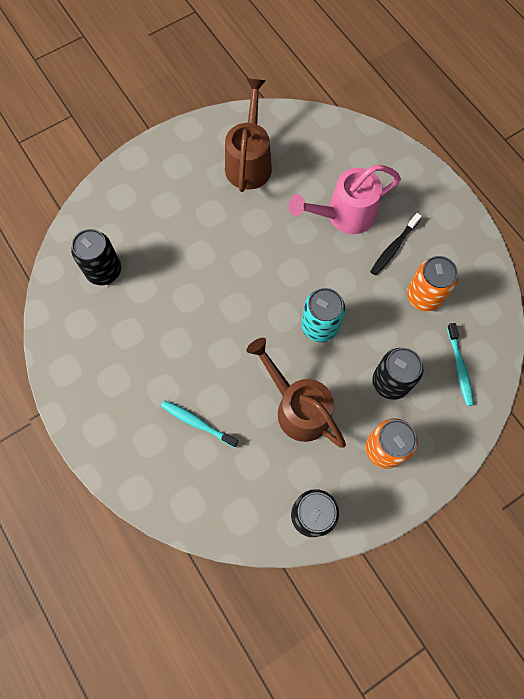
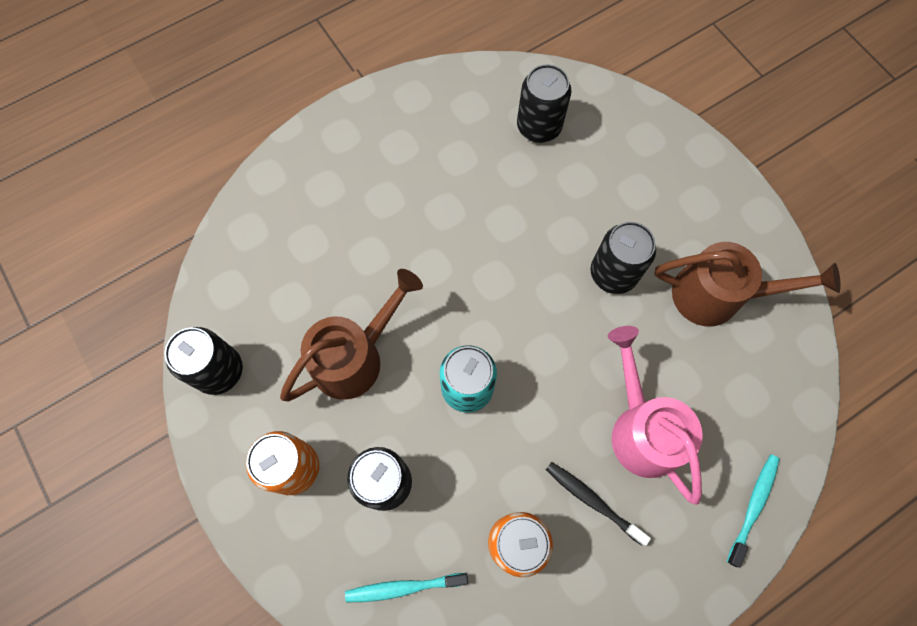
camera: 90 degrees right, 0 degrees up
(197, 423) = (342, 238): turquoise toothbrush -> turquoise toothbrush (753, 506)
(231, 225) = (613, 273): none -> black can

